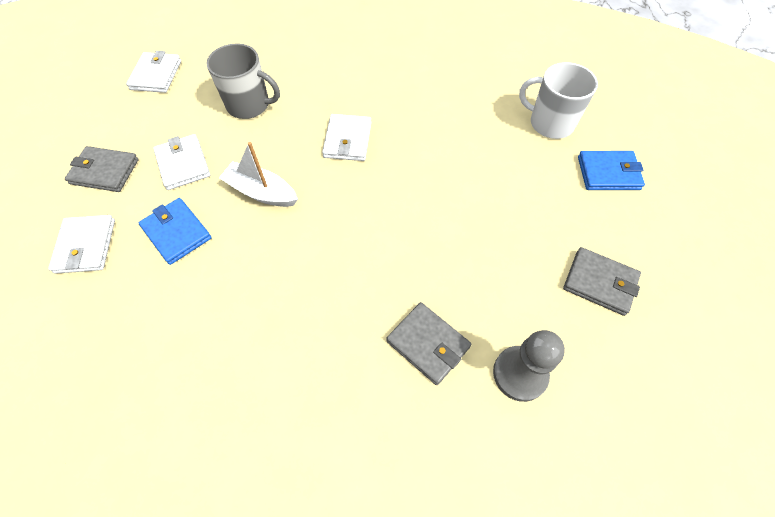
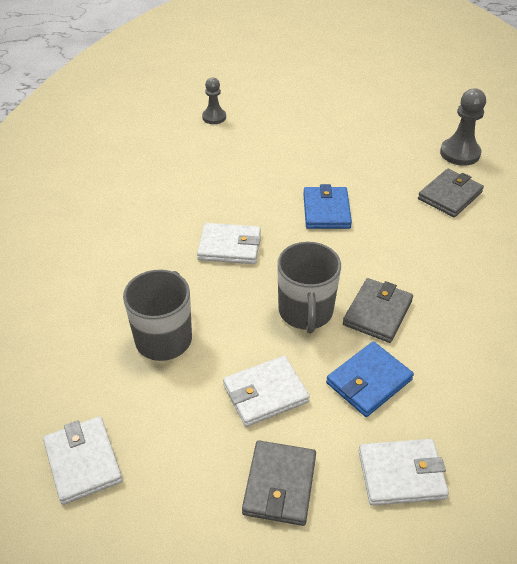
camera: 90 degrees left, 15 degrees down
(156, 75) = (83, 462): white wallet -> white wallet turned 60 degrees clockwise
(261, 192) = (305, 312): white boat -> grey mug
(550, 123) = (214, 117): white mug -> grey pawn
(599, 283) = (377, 112): grey wallet -> grey wallet (377, 313)
(608, 173) = (272, 95): blue wallet -> blue wallet (326, 211)

